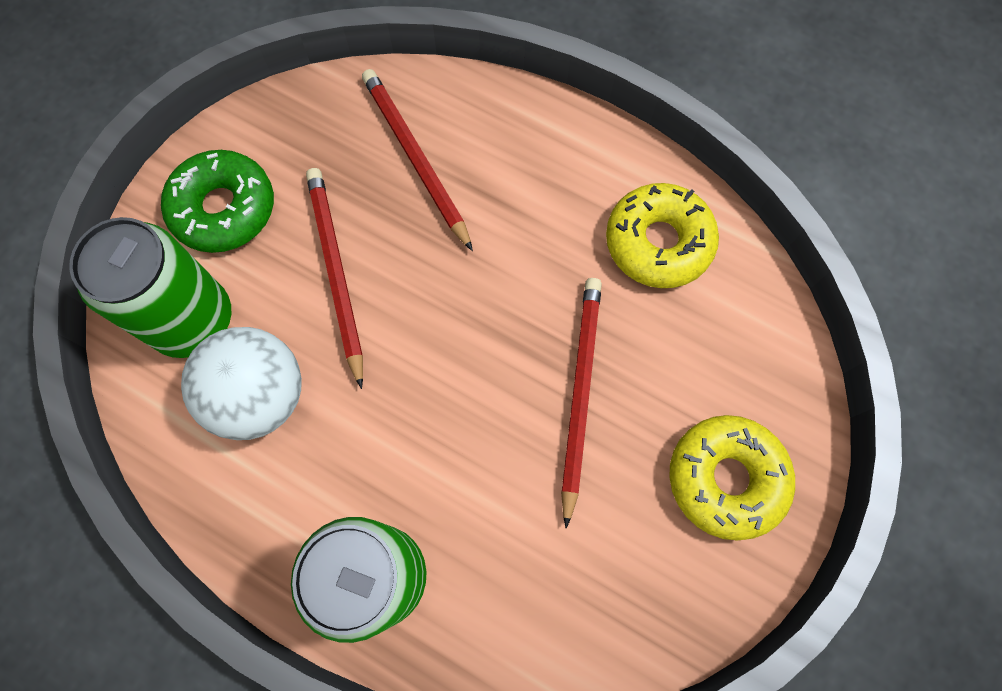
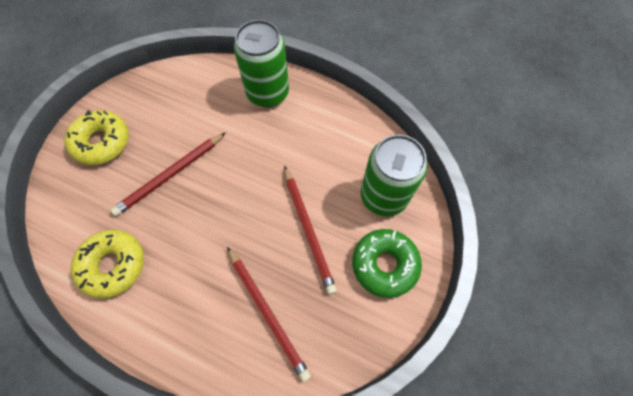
camera: 175 degrees right, 5 degrees down
(261, 396) = (337, 161): white ball -> none
(579, 393) = (170, 175): red pencil -> red pencil turned 45 degrees clockwise

